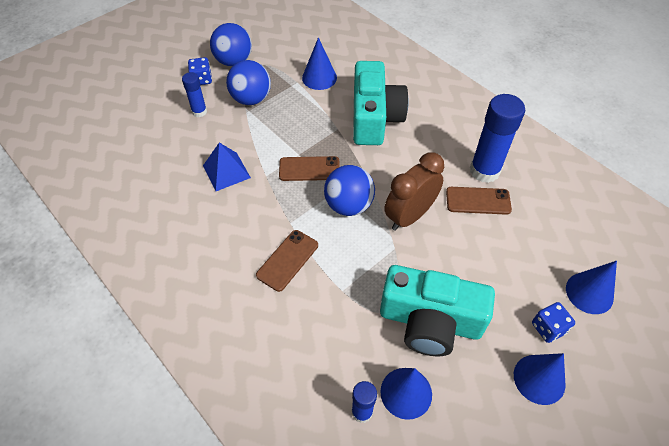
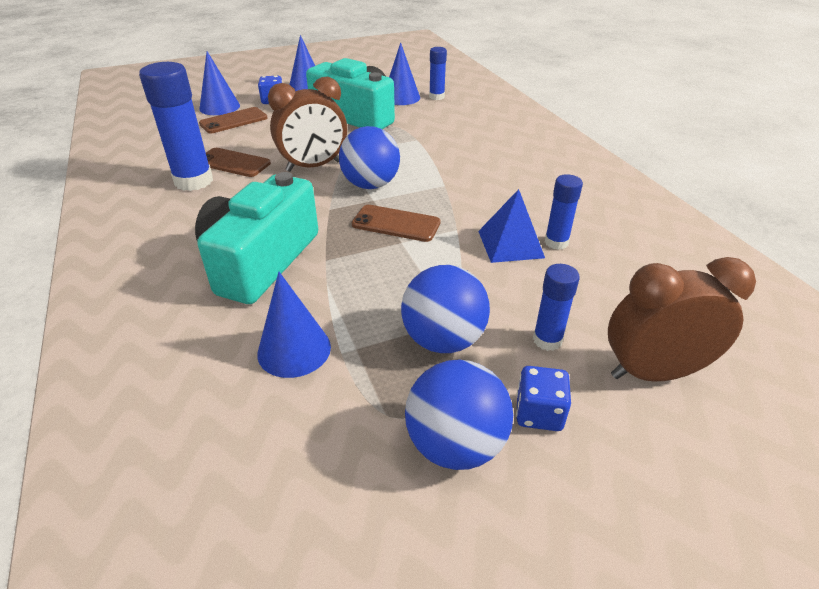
camera: 160 degrees left, 15 degrees down
(148, 108) = (653, 372): none -> brown clock
(195, 181) = (556, 242): none -> blue glue stick
(287, 260) = (459, 162): brown phone -> brown phone (234, 121)

